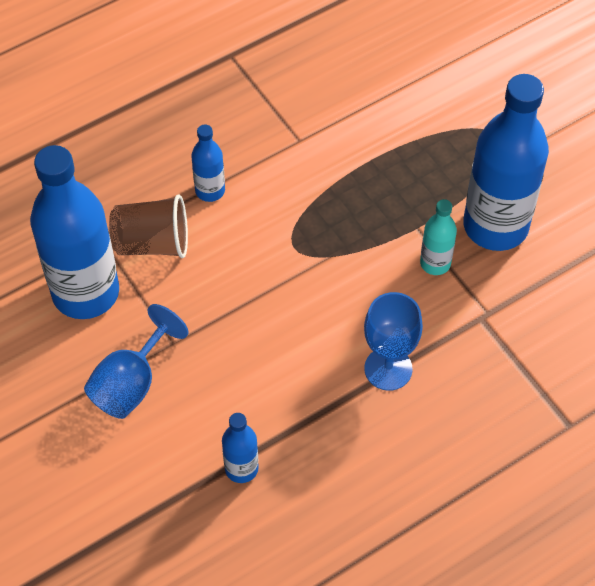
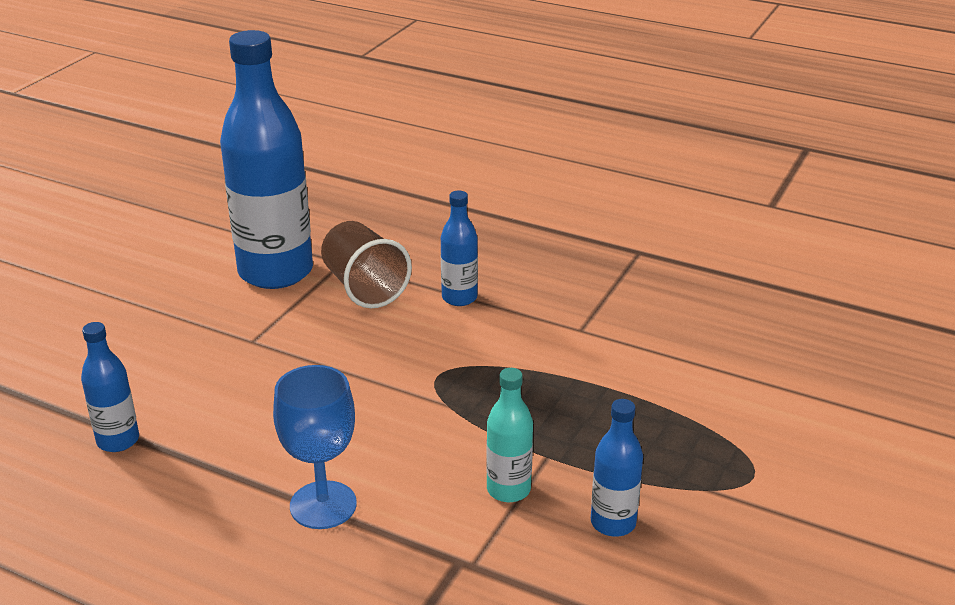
camera: 60 degrees right, 25 degrees down
(131, 383) = (186, 333): blue goblet -> none
(495, 226) = (613, 523): blue bottle -> blue bottle, size x0.46

